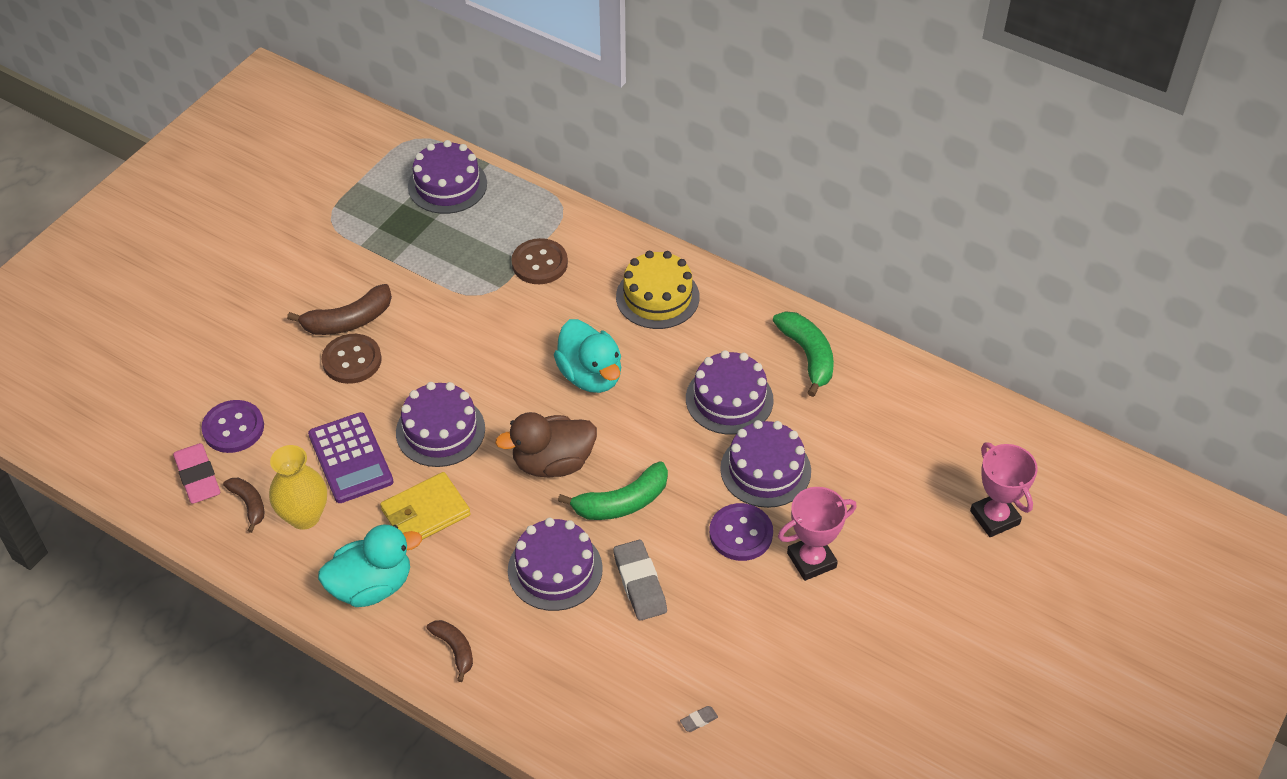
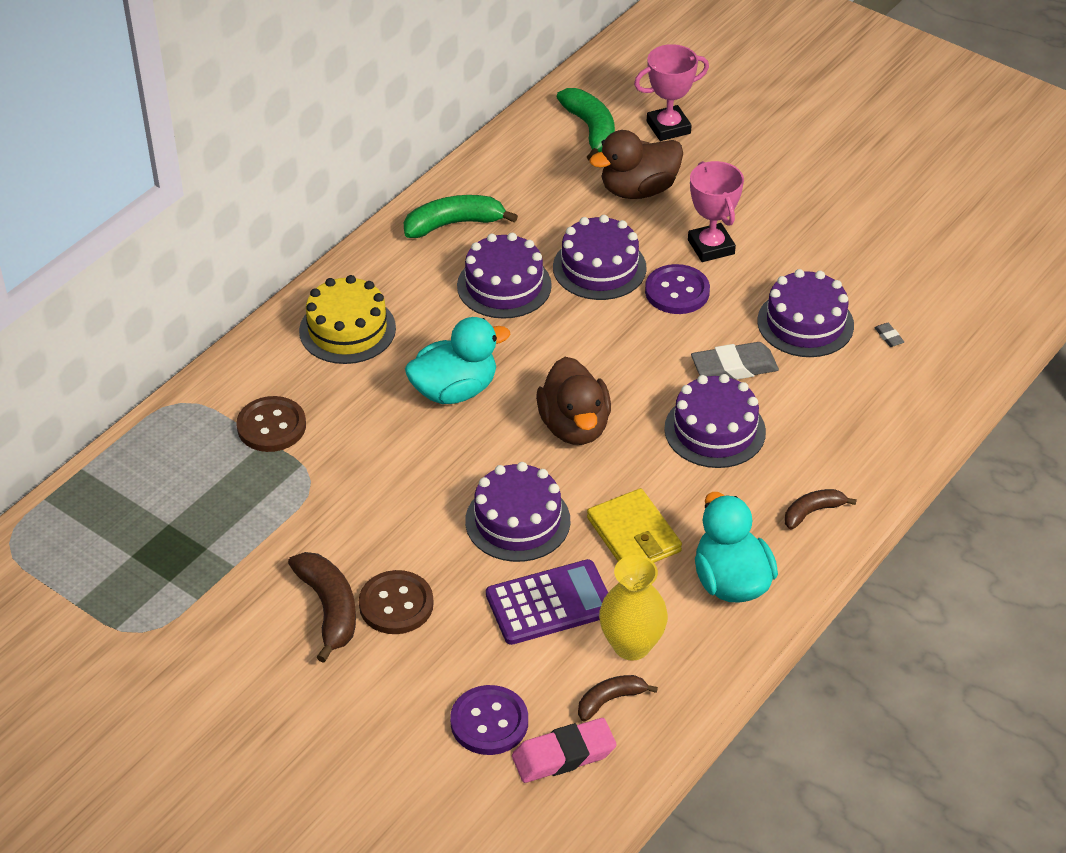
camera: 85 degrees left, 5 degrees down
(447, 185) = (110, 510): purple cake -> purple cake (805, 323)
(622, 502) = (632, 375): green banana -> green banana (591, 130)
(887, 496) = (638, 190): none -> brown duck

